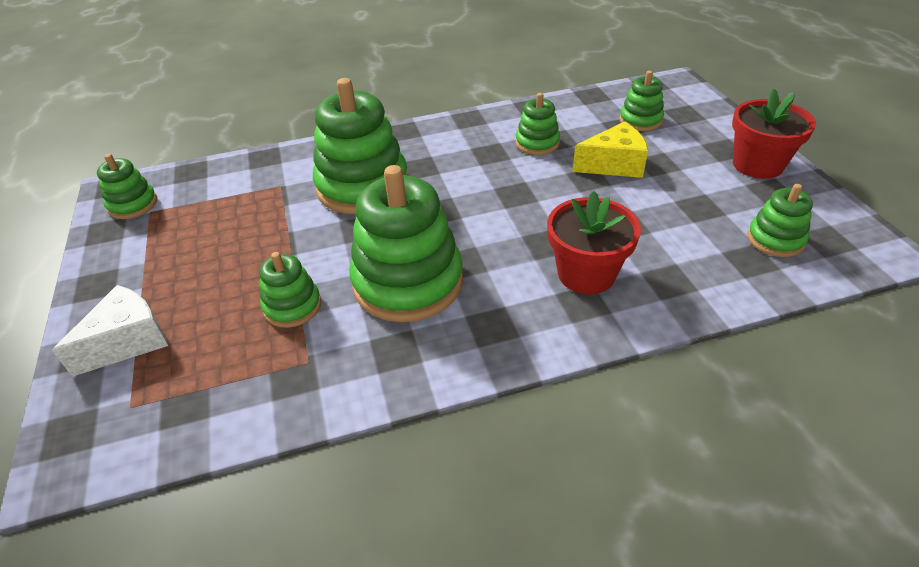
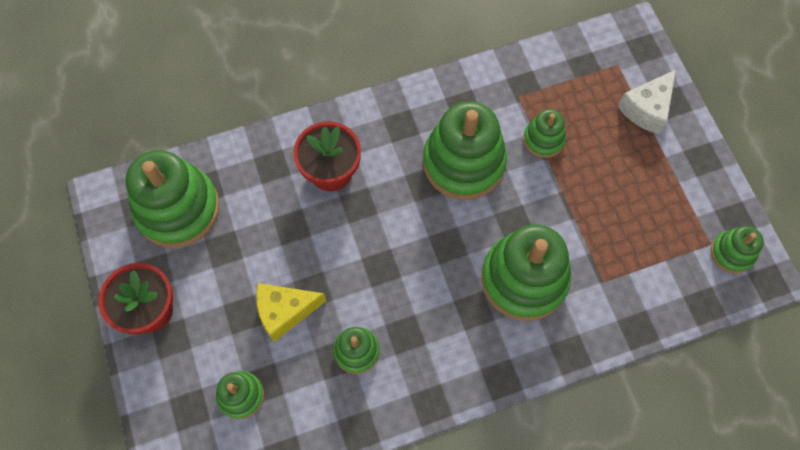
camera: 175 degrees right, 25 degrees up
(775, 239) = (178, 209): green stacking toy -> green stacking toy, size x1.97

